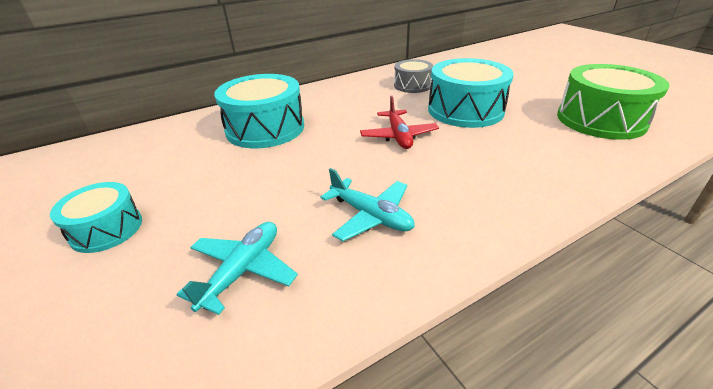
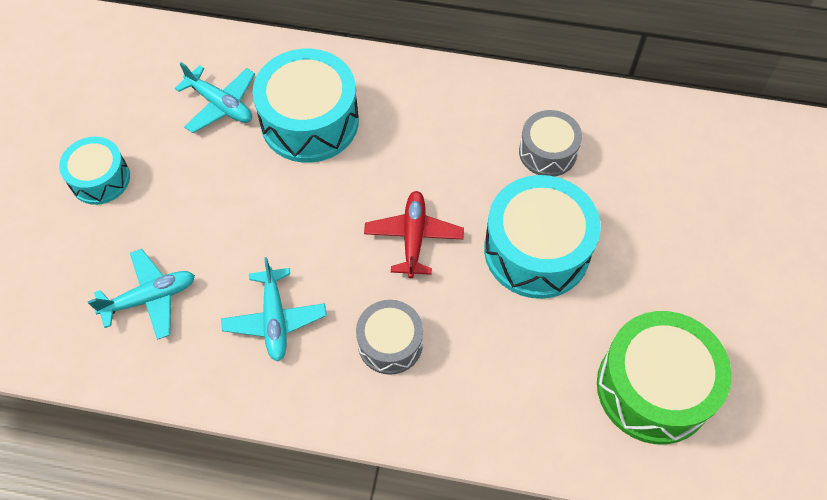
camera: 40 degrees right, 25 degrees up
(188, 148) = (220, 105): none -> turquoise plane
(398, 136) = (413, 237): red plane -> red plane turned 150 degrees clockwise
(462, 180) = (390, 343): none -> grey drum

